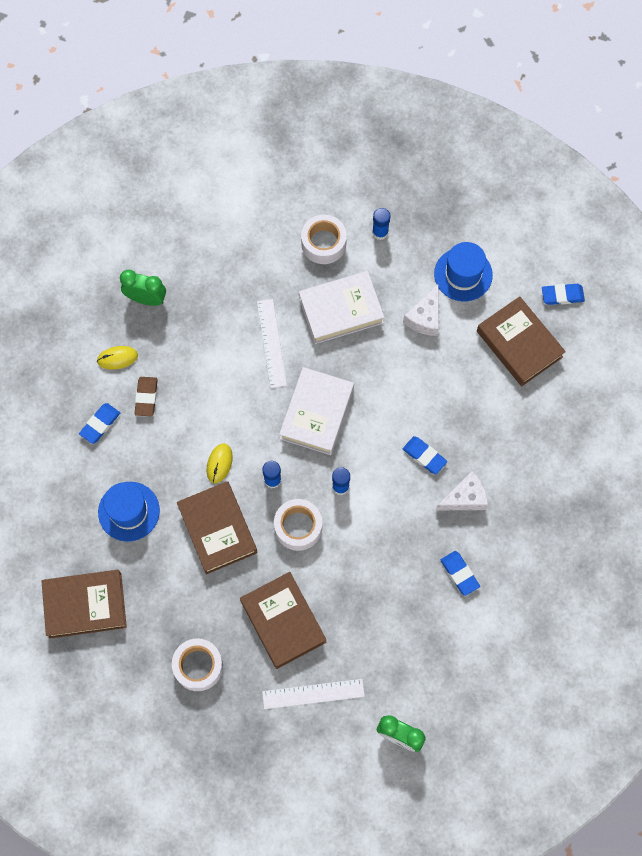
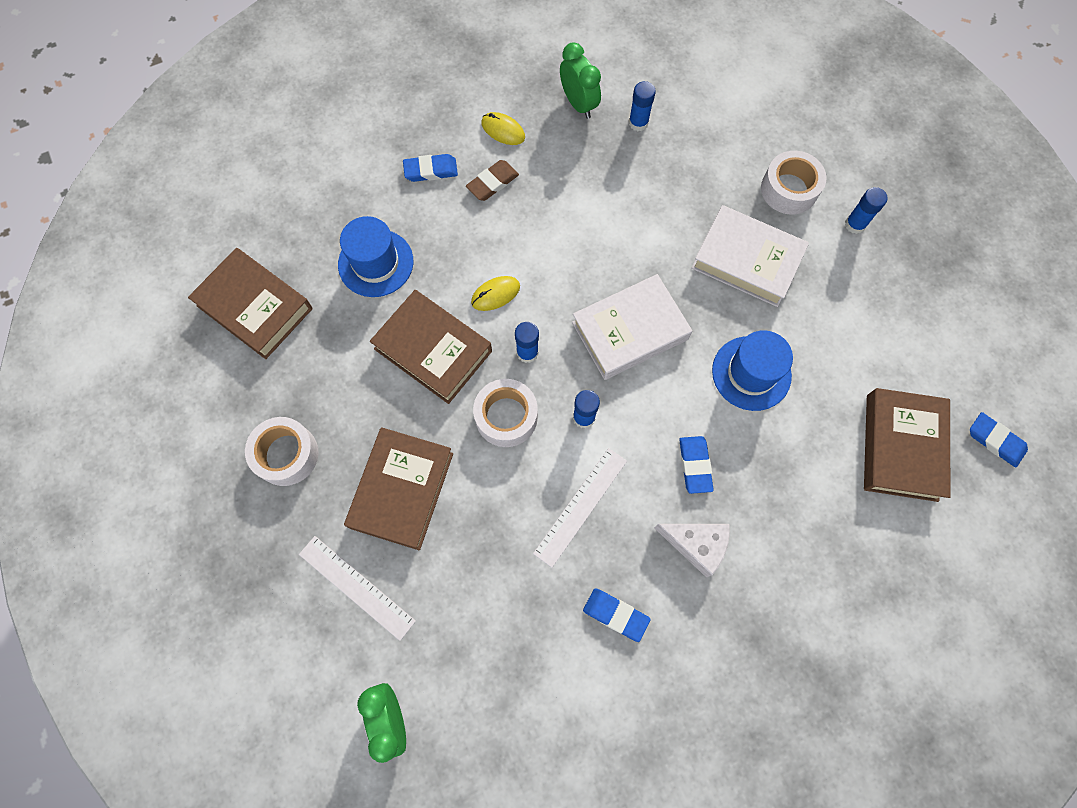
camera: 45 degrees right, 0 degrees up
(195, 279) = (638, 123): none -> blue glue stick
(217, 529) = (433, 350): brown book -> brown book turned 75 degrees counterclockwise
(271, 343) = (651, 233): white ruler -> white ruler (580, 506)
(425, 317) = (824, 337): white cheese -> none
(459, 574) = (615, 615): blue eraser -> blue eraser turned 75 degrees counterclockwise
(463, 274) = (904, 331): blue hat -> blue hat (751, 373)

